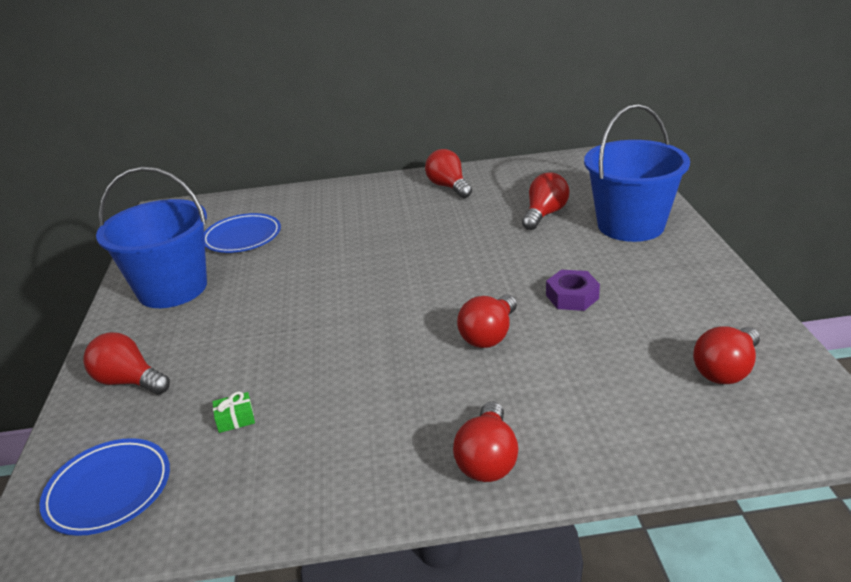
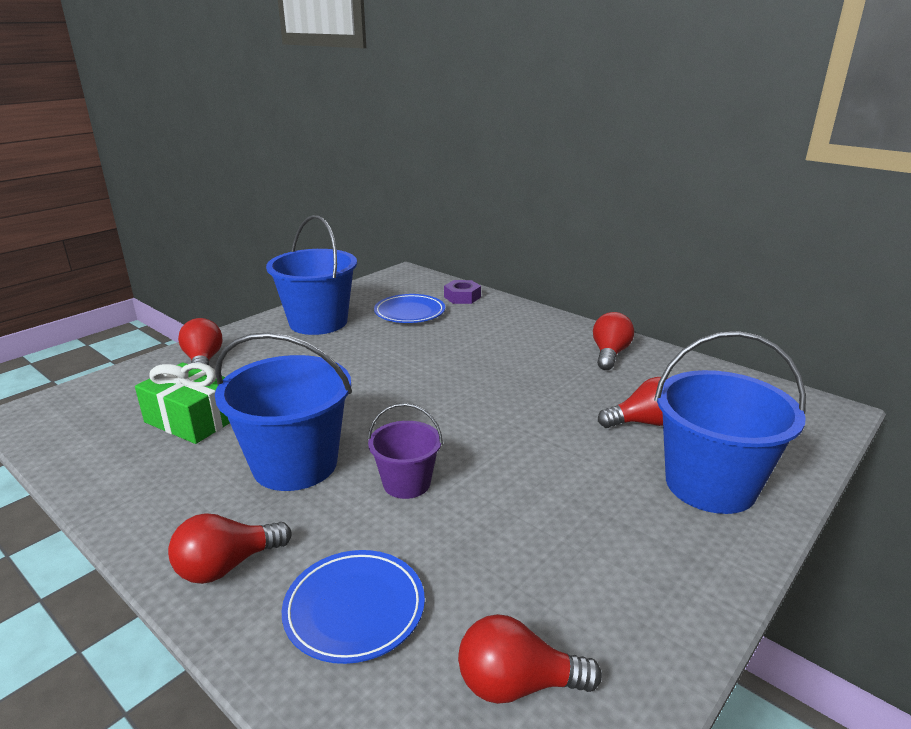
camera: 45 degrees right, 5 degrees down
(109, 490) = (90, 411): blue plate -> blue plate (354, 609)
(235, 419) = (193, 419): green gift -> green gift, size x2.49
(394, 381) = (295, 464): none -> blue bucket
(489, 335) = (406, 483): red light bulb -> purple bucket
(572, 297) = (524, 504): purple nut -> purple nut (462, 297)

